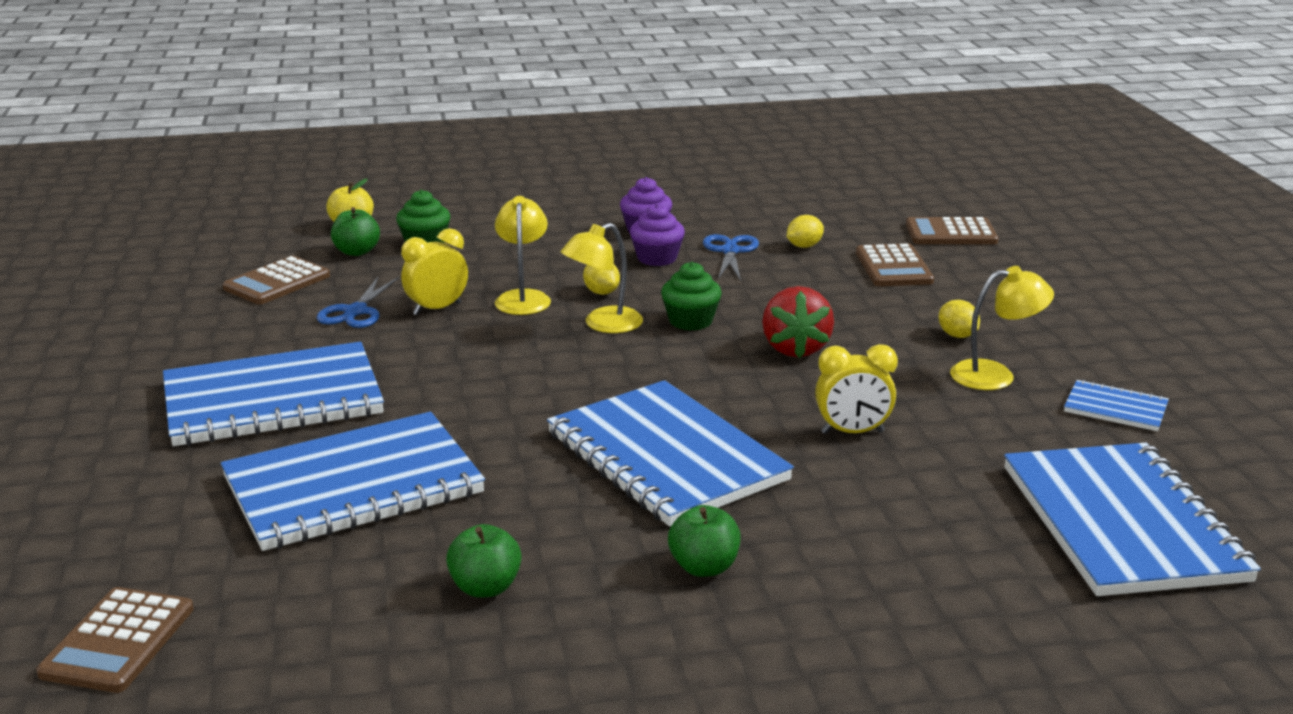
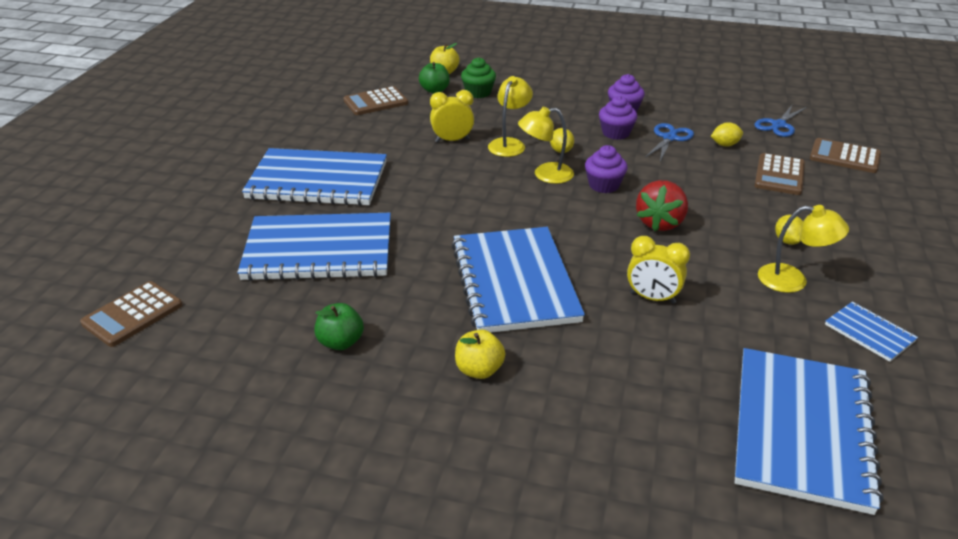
camera: 25 degrees right, 10 degrees up
(356, 312) = (404, 132): blue scissors -> blue scissors (778, 125)
(690, 321) = (604, 185): green cupcake -> purple cupcake
(704, 567) = (479, 370): green apple -> yellow apple

